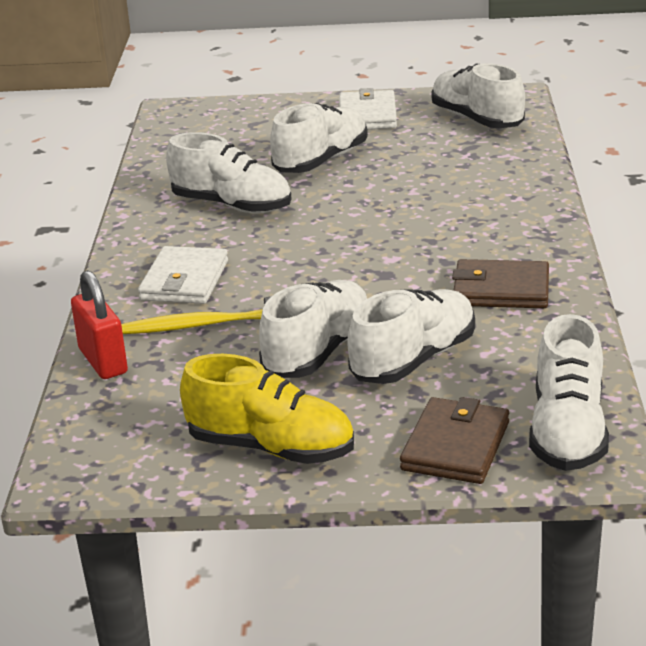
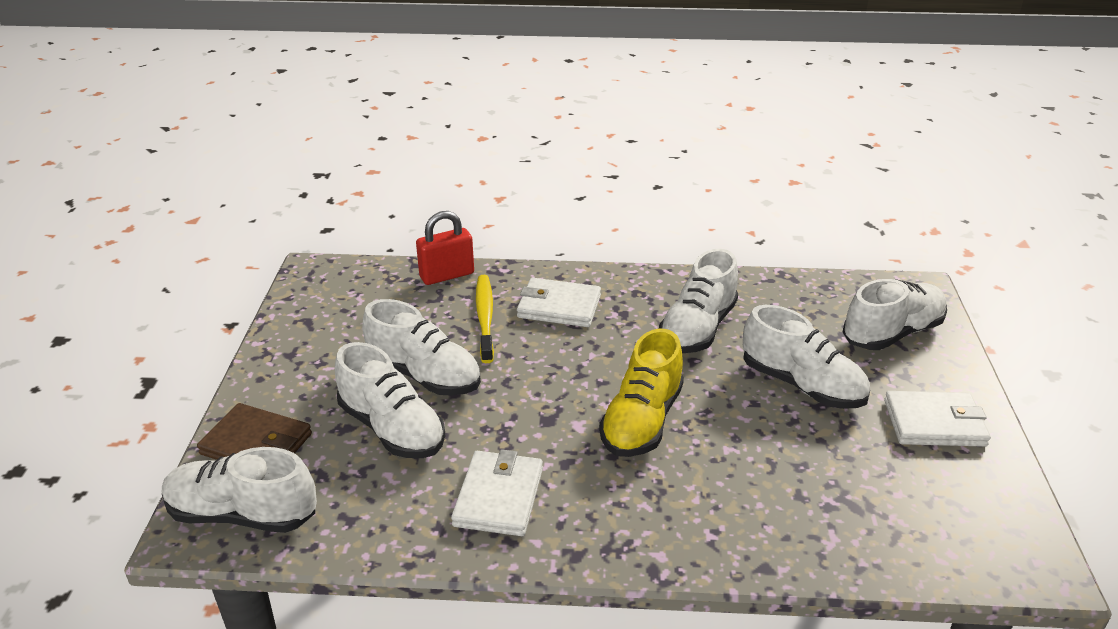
camera: 90 degrees right, 5 degrees up
(271, 448) = (302, 351): yellow shoe -> yellow shoe (642, 421)
(476, 119) = (941, 519): white shoe -> white shoe (892, 333)
(501, 290) = (498, 497): brown wallet -> white wallet

